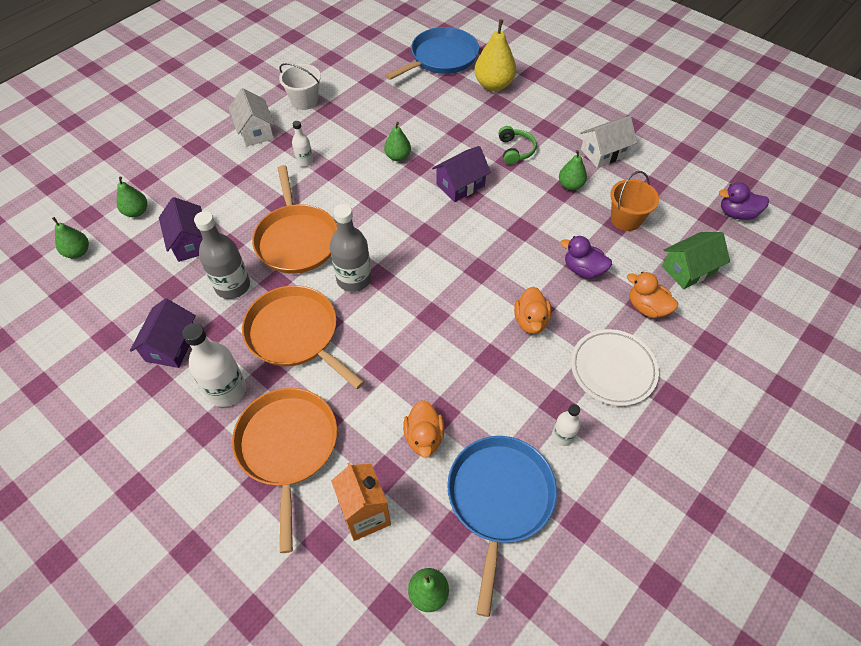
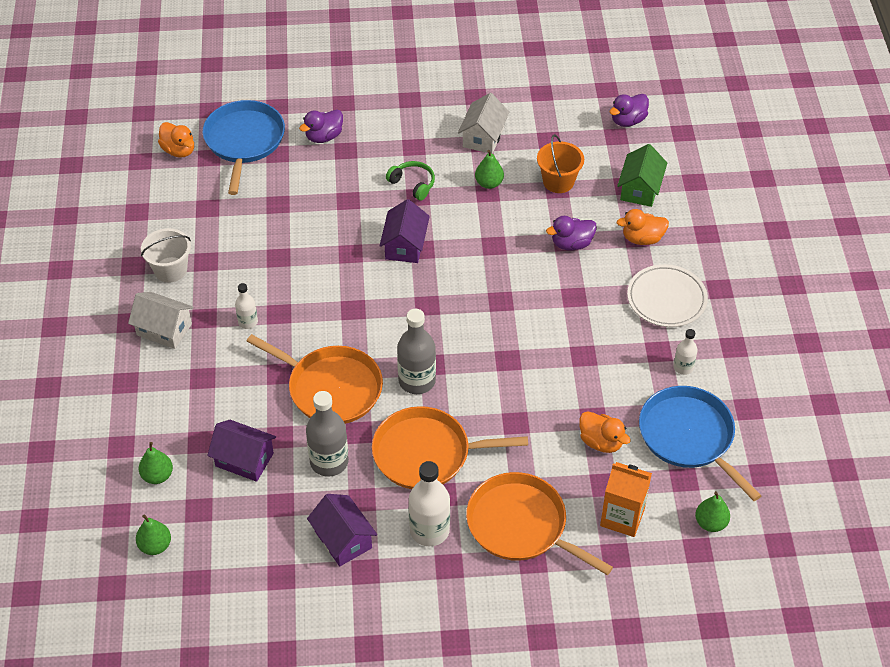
camera: 45 degrees left, 5 degrees down
(398, 156) = (323, 259): green pear -> none
(493, 85) = (324, 136): yellow pear -> purple duck
(530, 321) = (578, 309): orange duck -> orange duck (179, 150)

